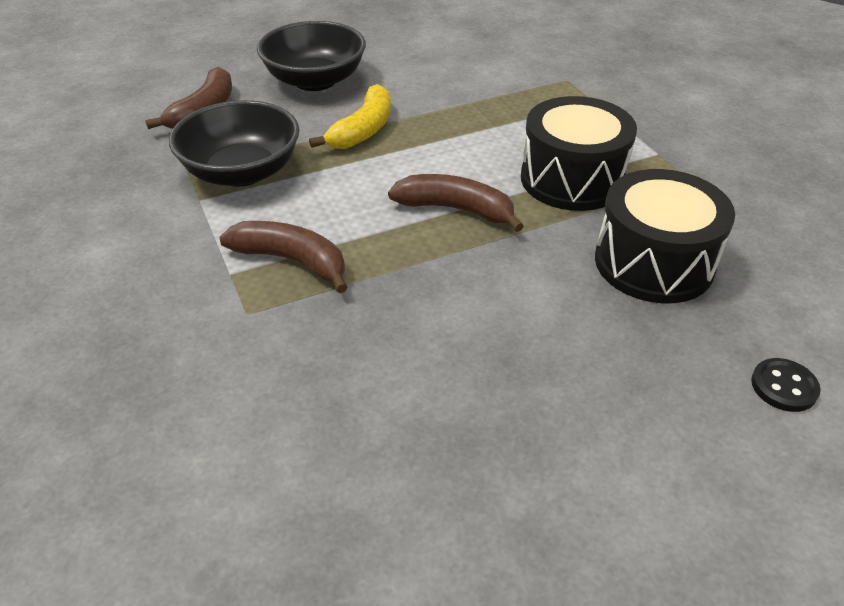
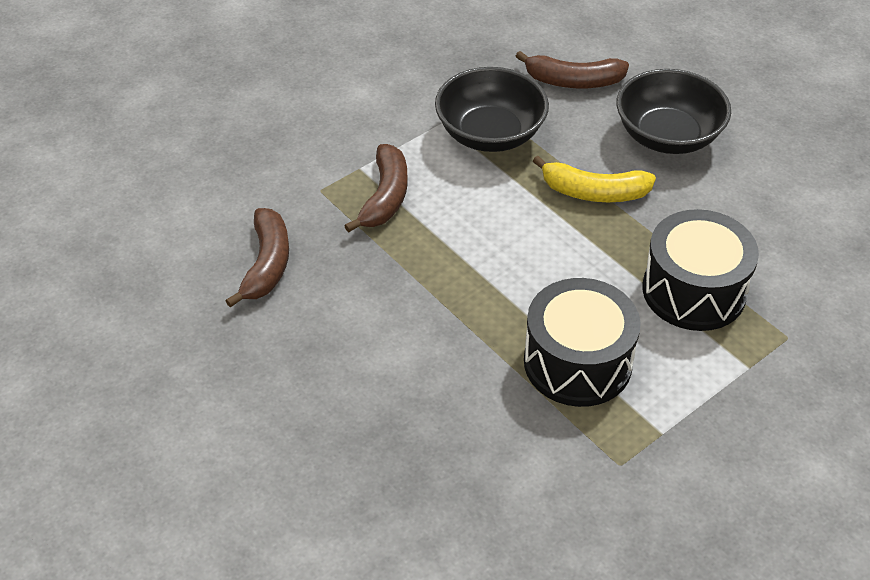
camera: 75 degrees right, 5 degrees up
(456, 210) = (491, 283): brown banana -> brown banana (266, 264)
(653, 263) = (464, 436): black drum -> black drum (694, 291)
(784, 387) = (326, 535): black button -> none

